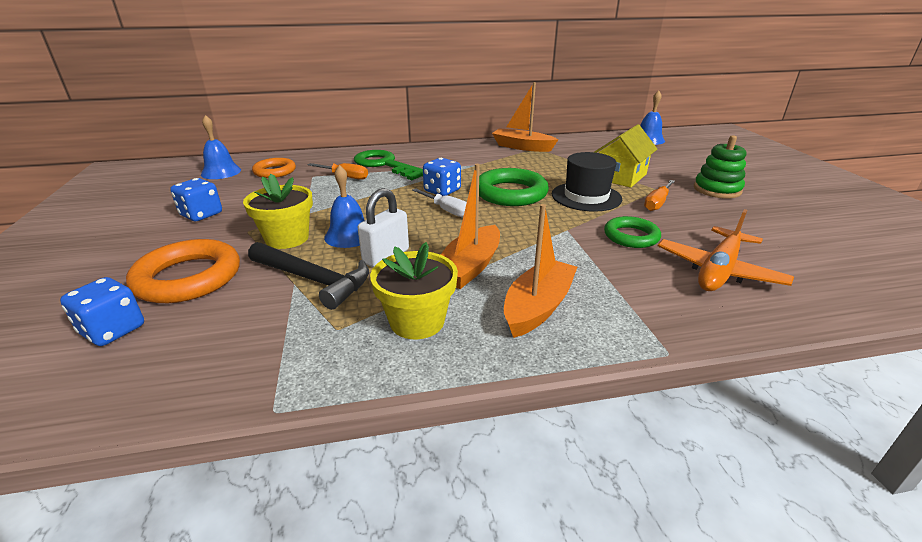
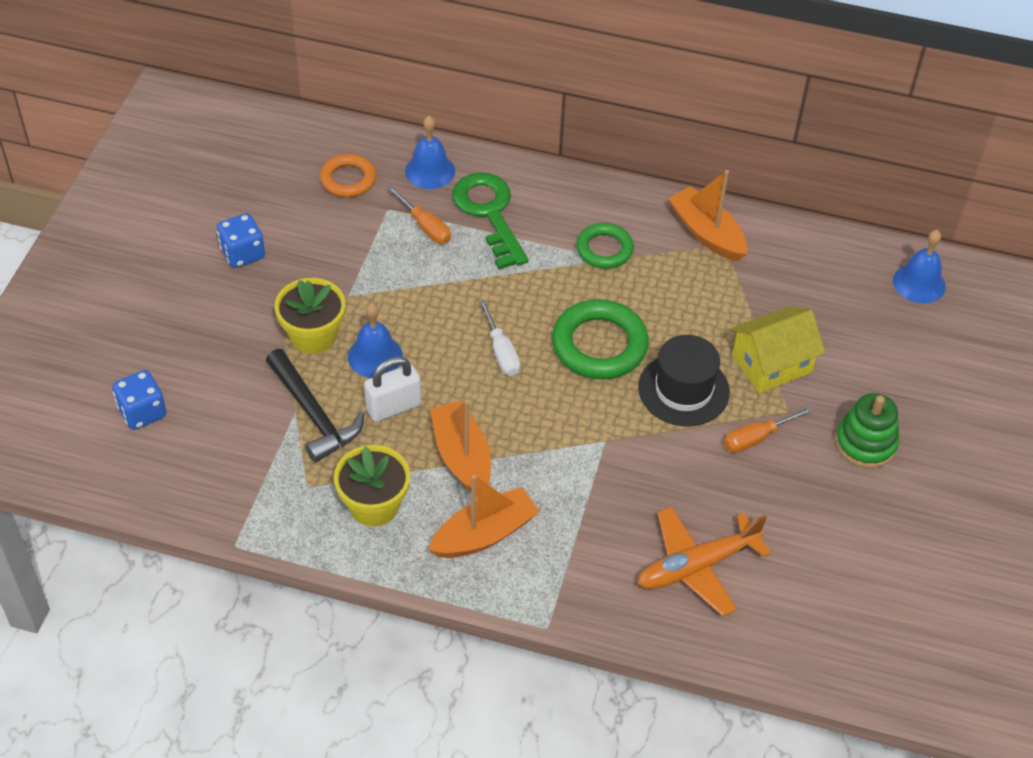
camera: 25 degrees right, 20 degrees up
(188, 278) = (209, 364): orange ring -> none
(221, 172) = (285, 156): blue bell -> blue bell (430, 171)
(442, 191) = (522, 307): blue dice -> none
(470, 267) = (462, 457): orange boat -> orange boat turned 105 degrees clockwise
(631, 236) = (663, 481): green ring -> green ring (604, 249)

